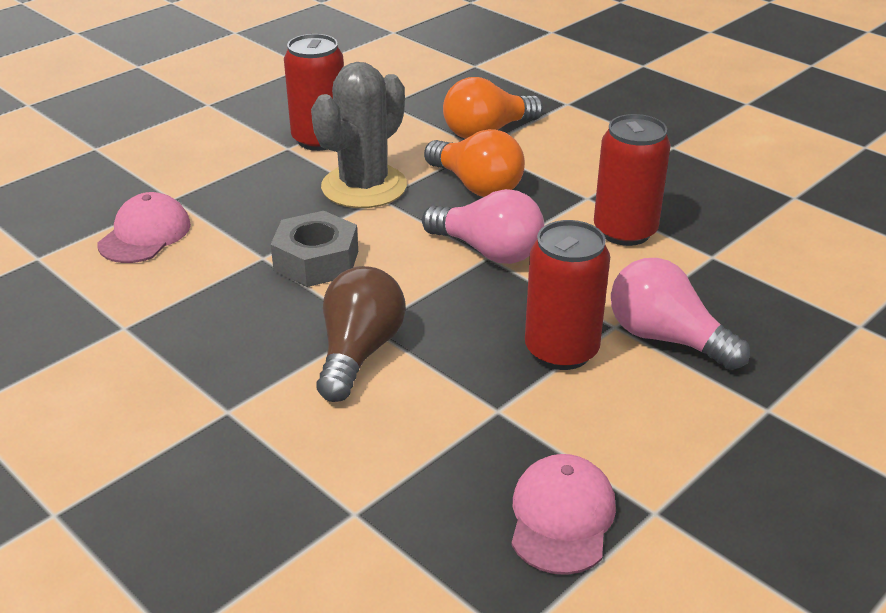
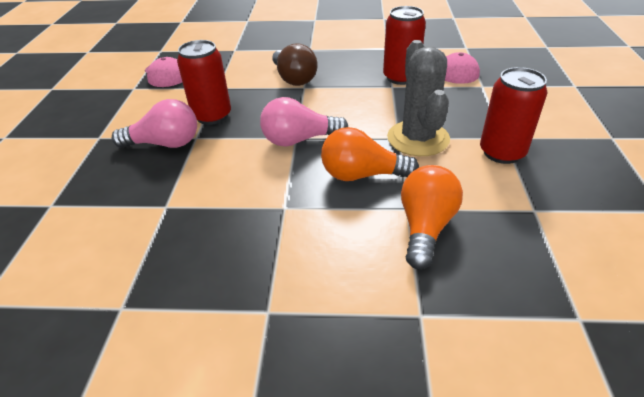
camera: 140 degrees right, 5 degrees up
(316, 261) = (368, 96): grey nut -> none
(625, 231) = (235, 194): red can -> red can (400, 77)

